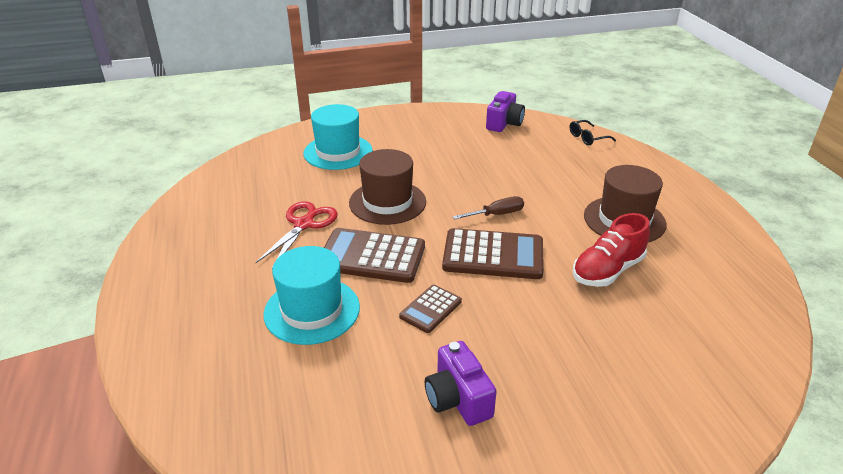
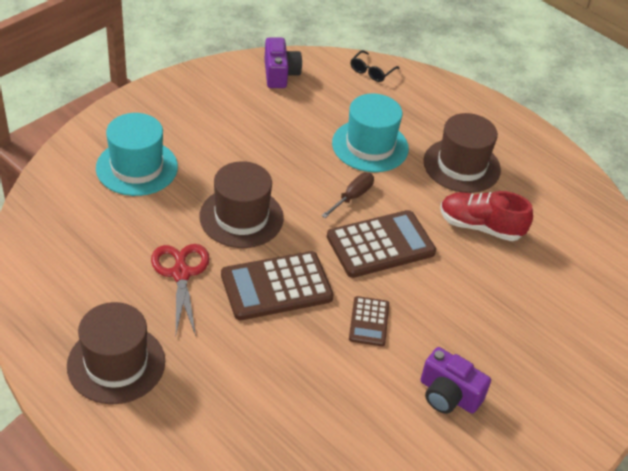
camera: 35 degrees left, 10 degrees up
(196, 266) = (116, 363): none -> brown hat
(312, 310) = (270, 365): turquoise hat -> turquoise hat (370, 146)
(607, 270) = (480, 226): red shoe -> red shoe turned 90 degrees clockwise

